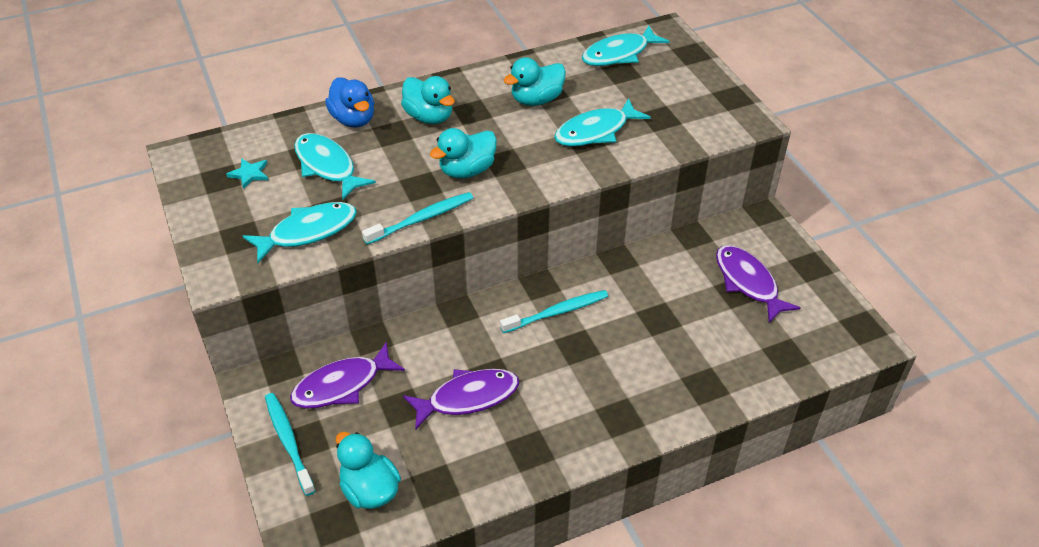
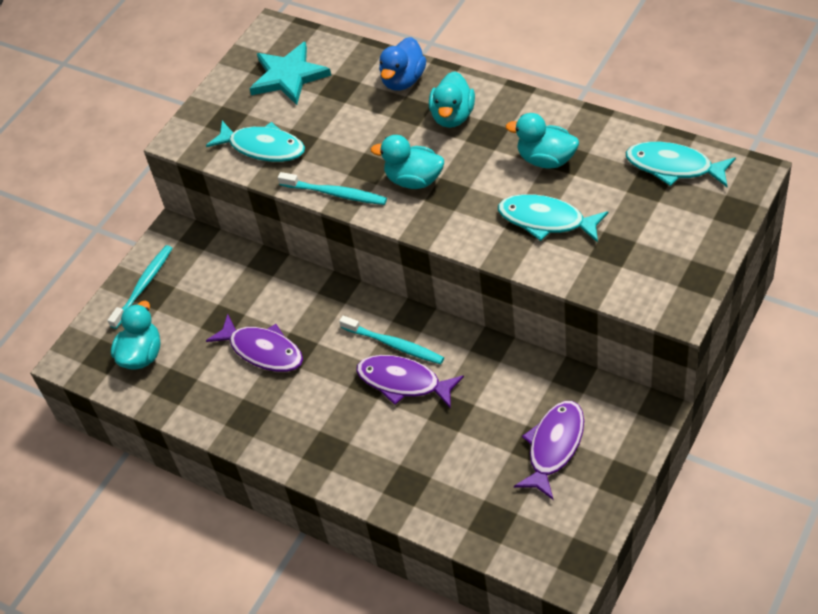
camera: 60 degrees right, 5 degrees up
(249, 174) = (289, 76): turquoise star -> turquoise star, size x2.14
(327, 166) = (338, 106): turquoise fish -> none
(342, 385) = (212, 276): purple fish -> purple fish (403, 382)

